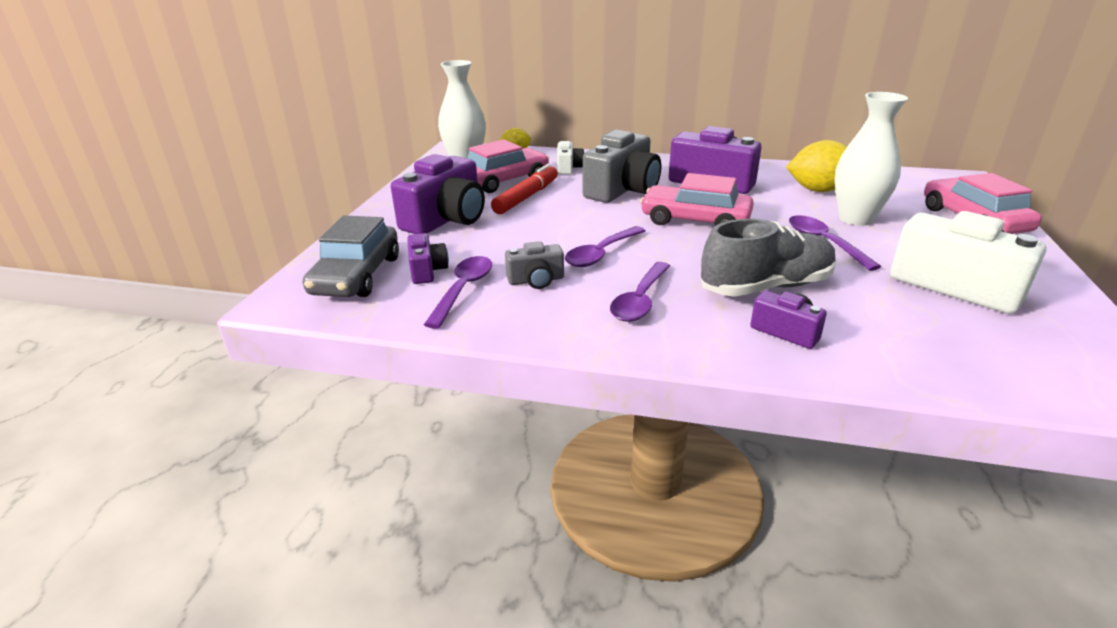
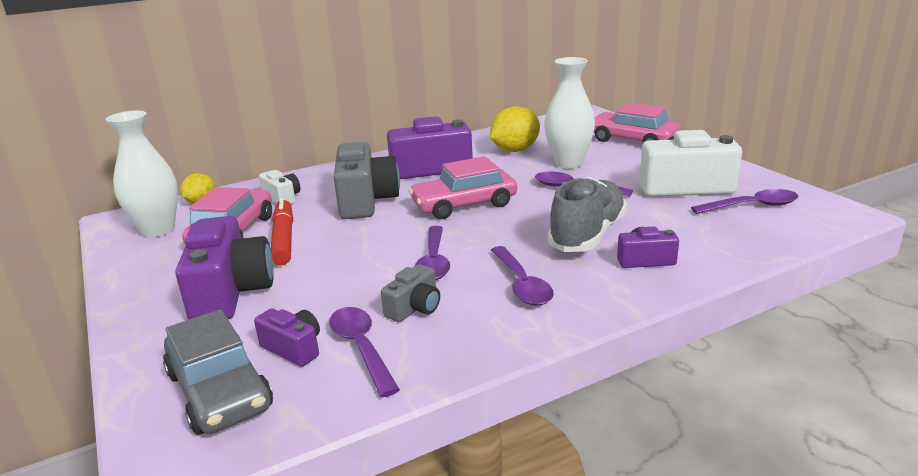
camera: 40 degrees left, 5 degrees down
(1013, 336) = (751, 206): none -> purple spoon

